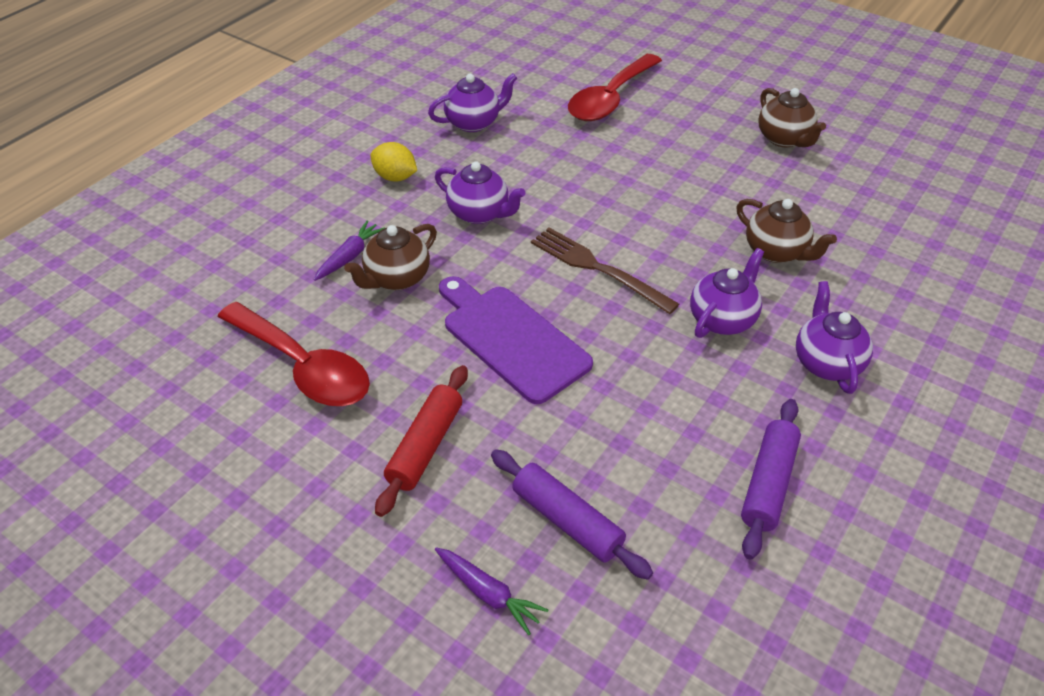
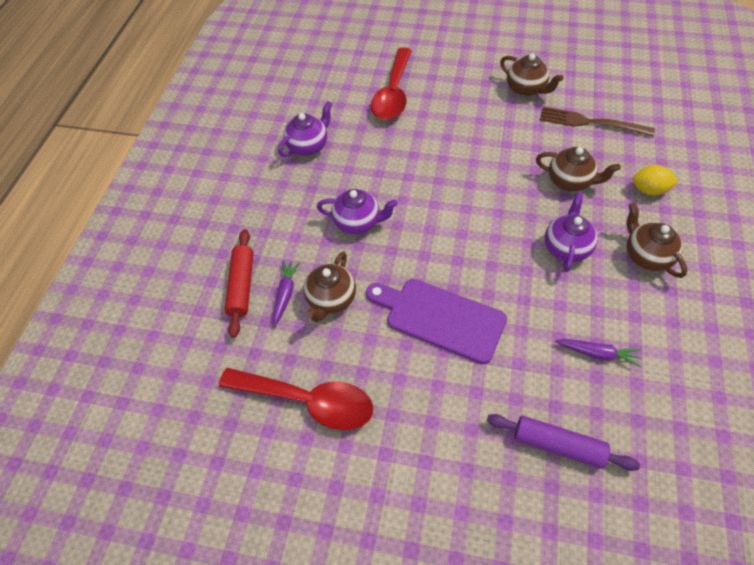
camera: 20 degrees left, 10 degrees up
(395, 177) = (278, 213): yellow lemon -> yellow lemon (649, 190)
(425, 446) = (432, 429): red rolling pin -> red rolling pin (242, 286)
(488, 593) = (540, 524): purple carrot -> purple carrot (597, 353)
(596, 268) = (463, 238): brown fork -> brown fork (589, 122)
(768, 483) = (662, 362): purple rolling pin -> none
(826, 363) = (646, 256): purple teapot -> brown teapot

